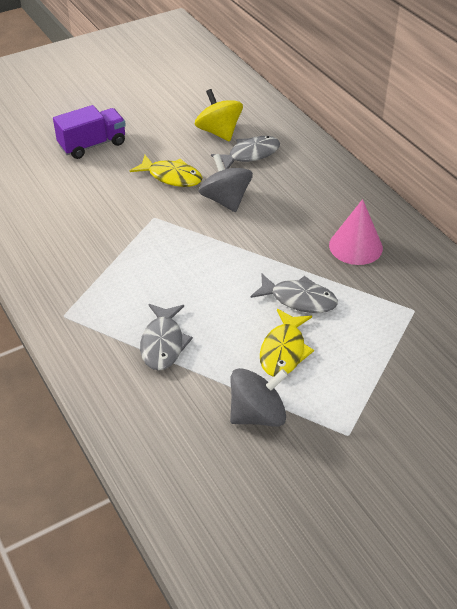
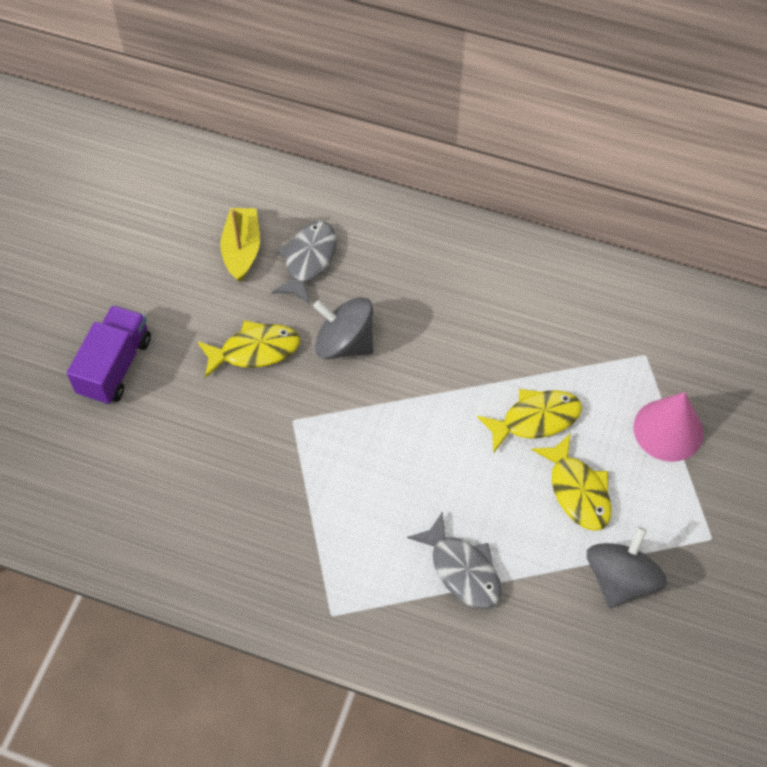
camera: 40 degrees left, 15 degrees up
(219, 132) = (242, 250): yellow spinning top -> yellow boat
(299, 299) = (535, 419): grey fish -> yellow fish
(355, 246) = (527, 314): pink cone -> pink cone (668, 430)

